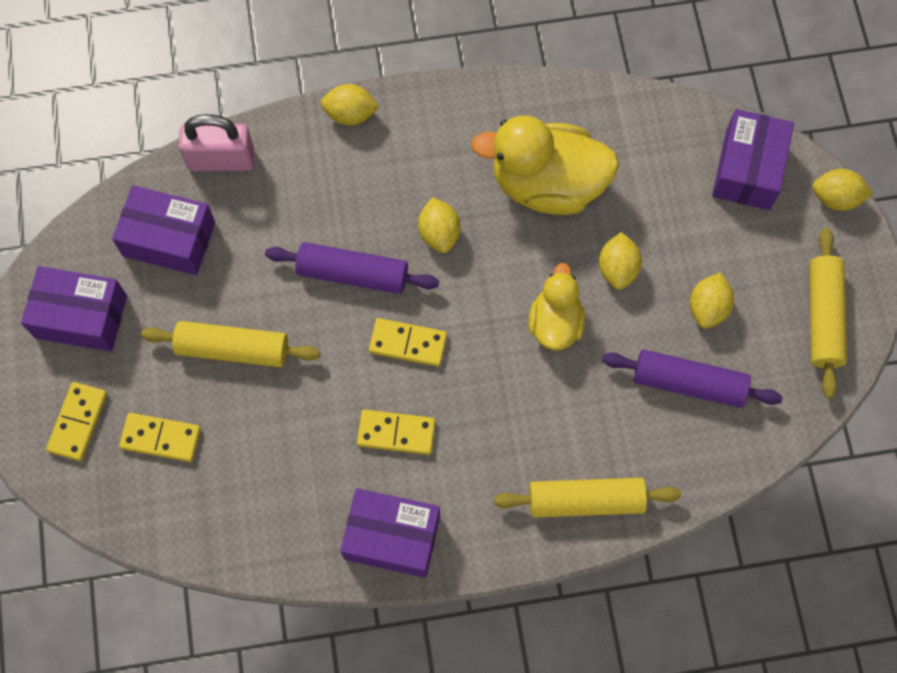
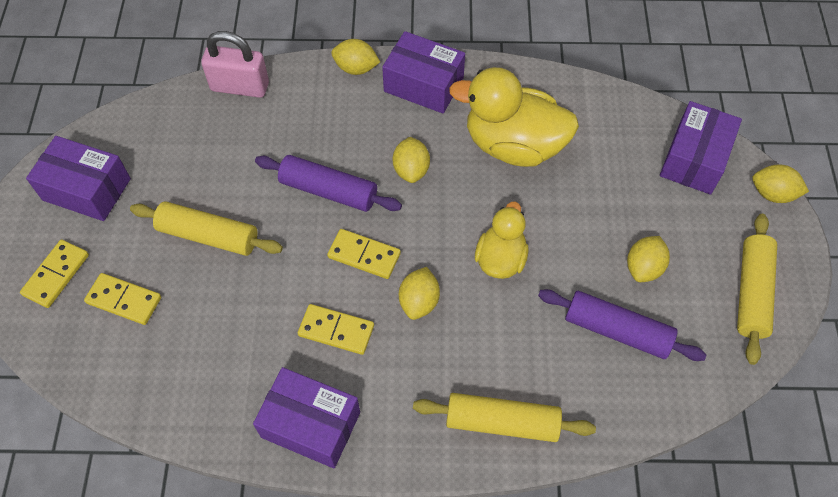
camera: 10 degrees right, 10 degrees down
(169, 239) = (179, 140): purple box -> purple box (423, 84)
(617, 269) = (565, 222): yellow lemon -> yellow lemon (419, 301)

